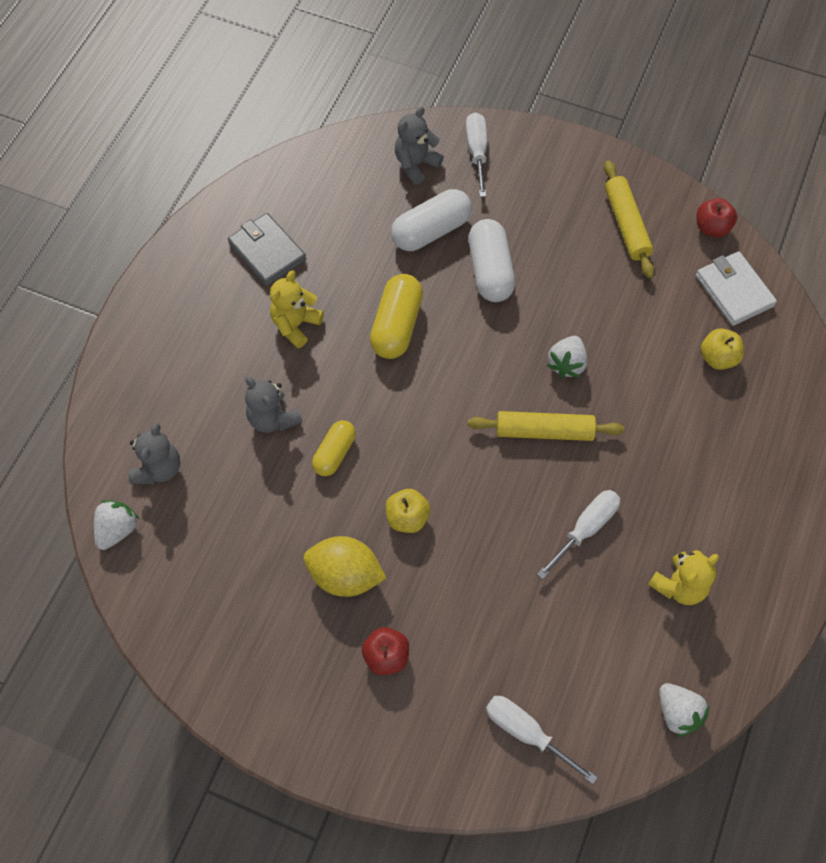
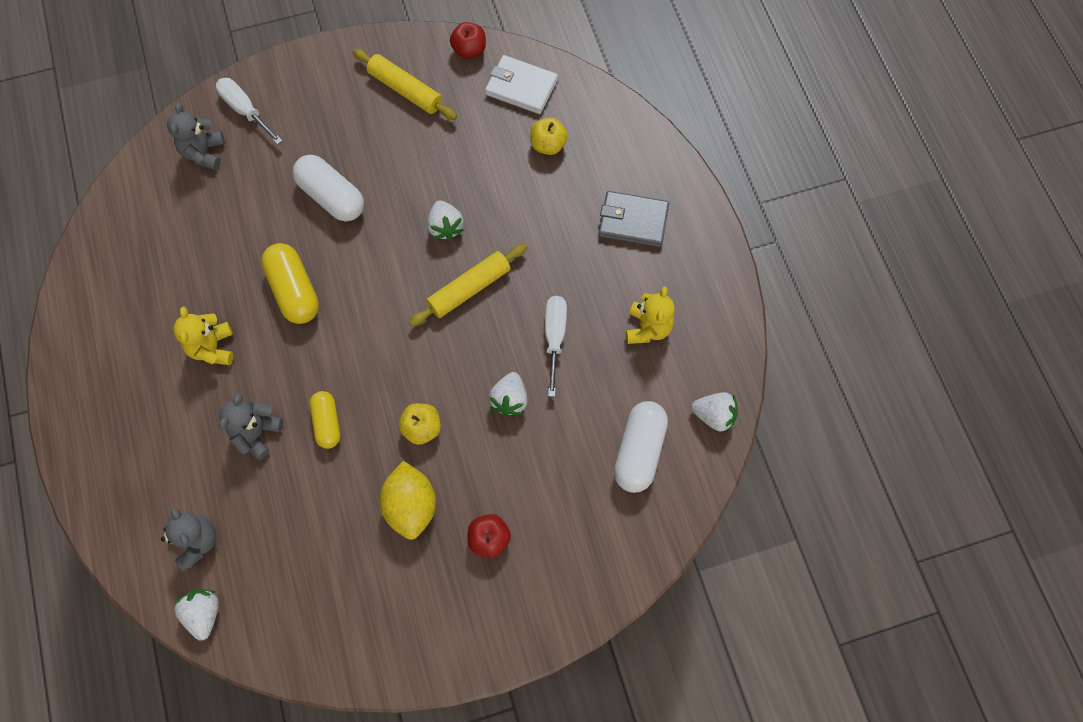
camera: 40 degrees left, 5 degrees up
(267, 252) = (139, 307): grey wallet -> grey wallet (633, 221)
(273, 418) = (256, 433): grey teddy bear -> grey teddy bear turned 105 degrees clockwise
(345, 575) = (411, 506): yellow lemon -> yellow lemon turned 75 degrees counterclockwise
(431, 231) = (260, 197): white capsule -> white capsule (639, 451)
(501, 552) = (509, 400): none -> white strawberry
(526, 732) = (627, 511): white screwdriver -> none

